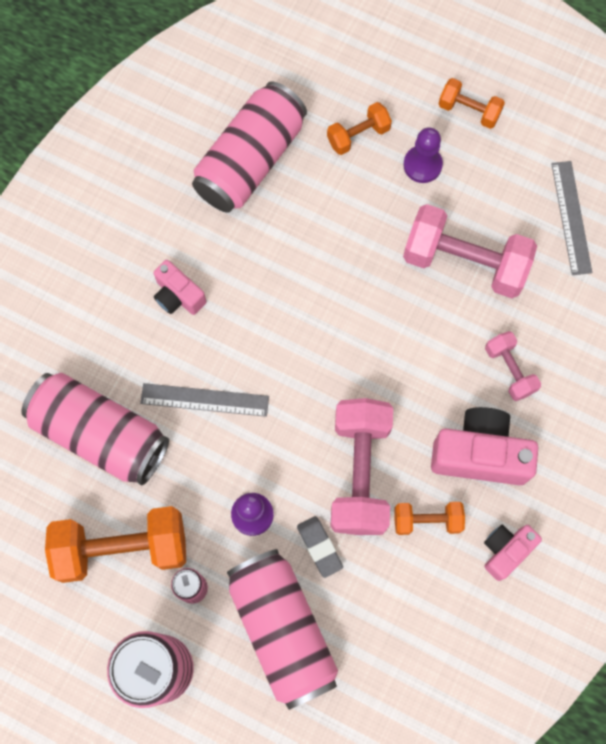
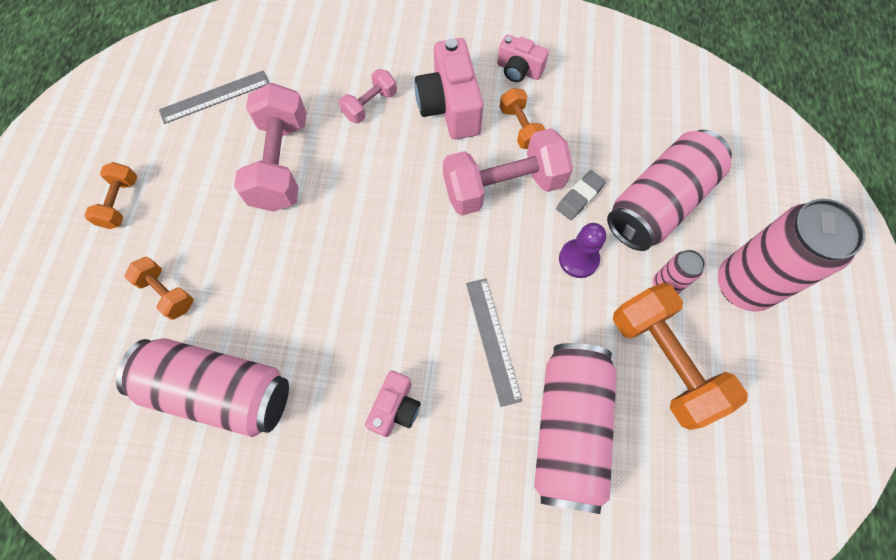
camera: 110 degrees left, 5 degrees down
(422, 165) = (188, 225): purple pawn -> none

